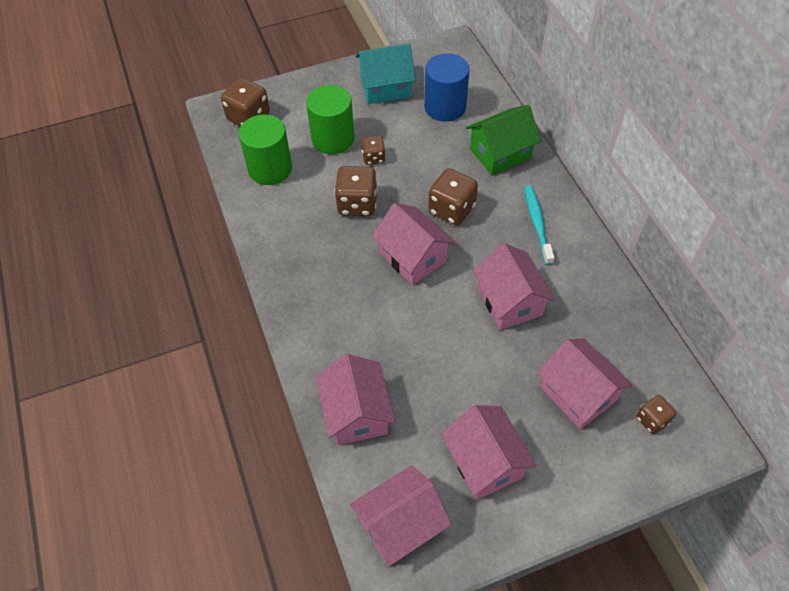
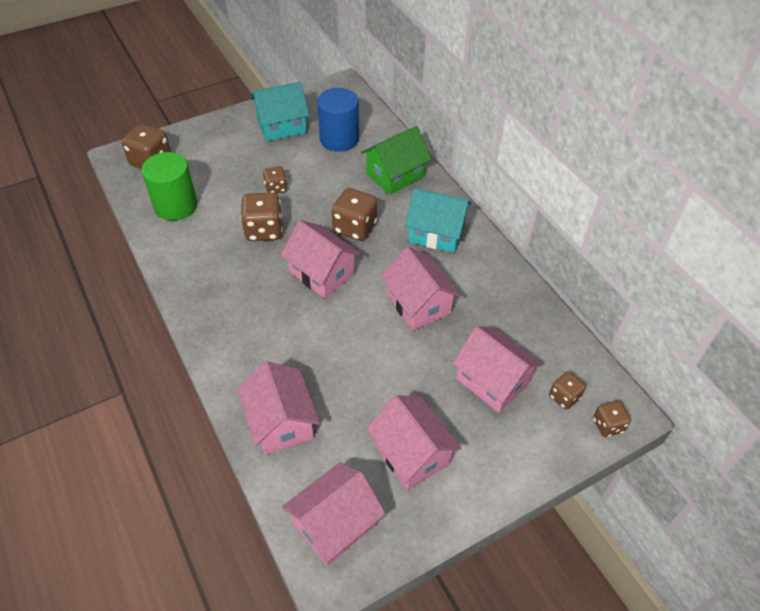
camera: 10 degrees left, 5 degrees down
(333, 139) = (235, 174): green cylinder -> none
(537, 223) = (436, 233): turquoise toothbrush -> turquoise house
(694, 456) = (607, 425): none -> brown dice

